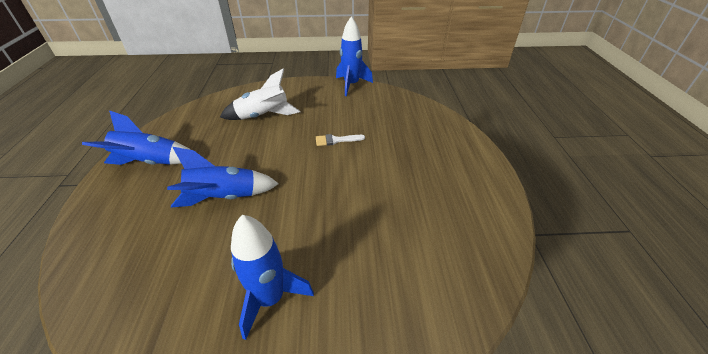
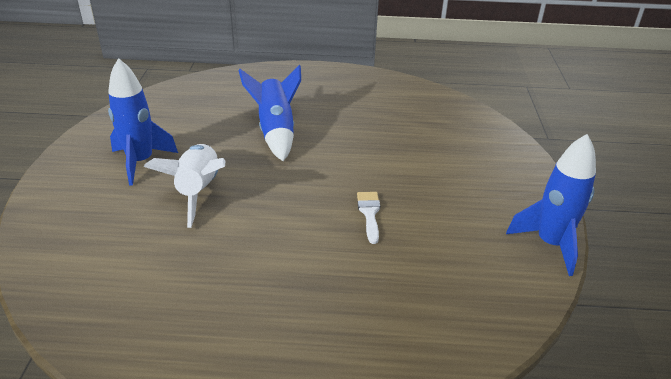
camera: 95 degrees right, 5 degrees down
(150, 162) = (342, 87): blue rocket -> none
(263, 116) = (433, 150): white rocket -> white rocket (198, 191)

